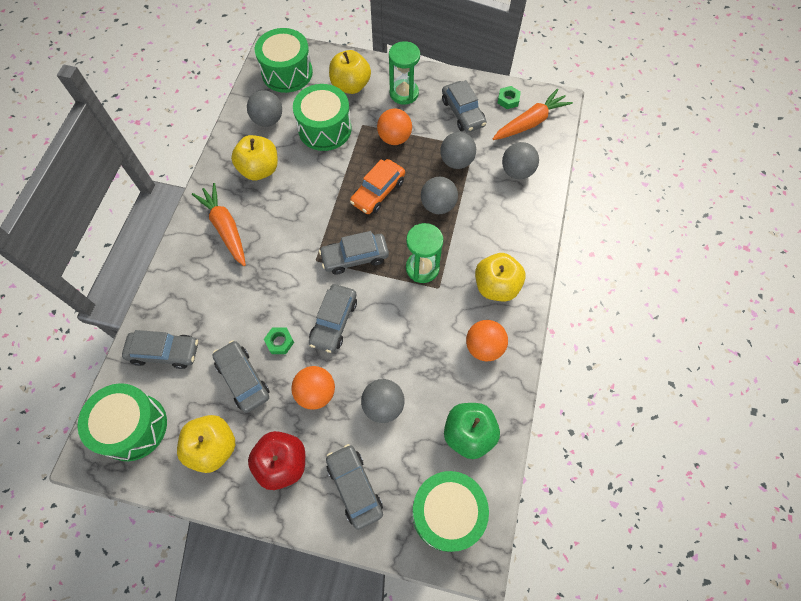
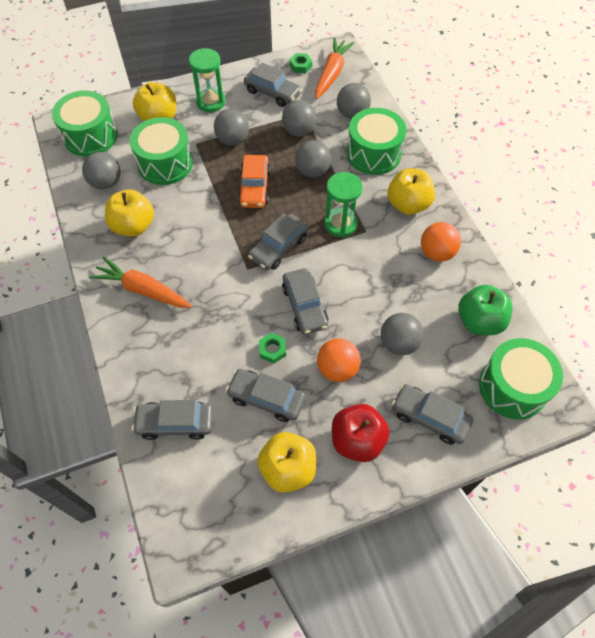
camera: 35 degrees left, 5 degrees down
(133, 427) = (200, 502): green drum -> green drum (373, 153)
(164, 352) = (175, 423): grey car -> grey car turned 150 degrees counterclockwise
(394, 138) = (233, 140): orange ball -> grey ball

